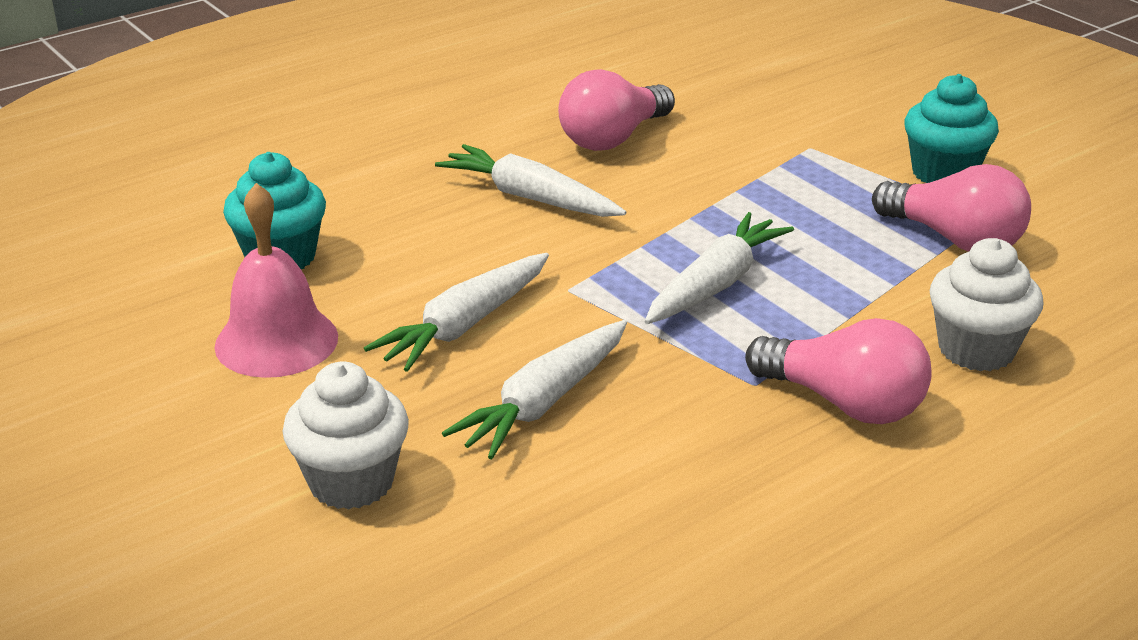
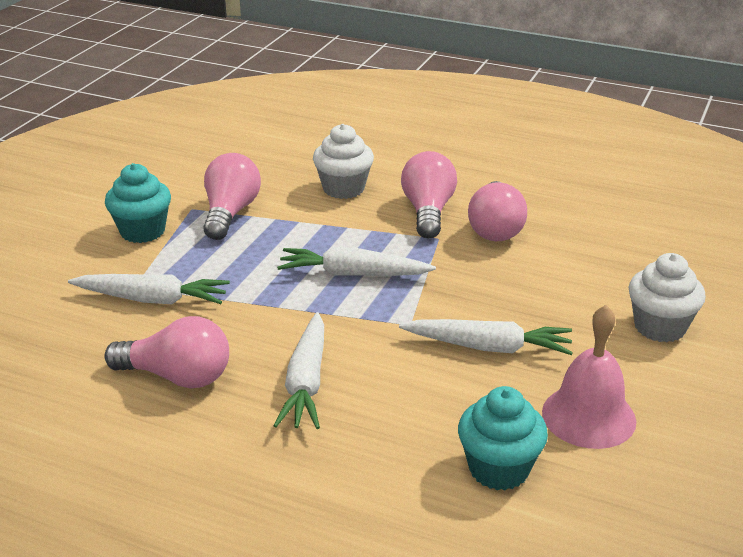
camera: 120 degrees left, 0 degrees up
(544, 403) = (527, 293): white carrot -> white carrot (153, 299)
(740, 449) = (495, 228): none -> pink light bulb

